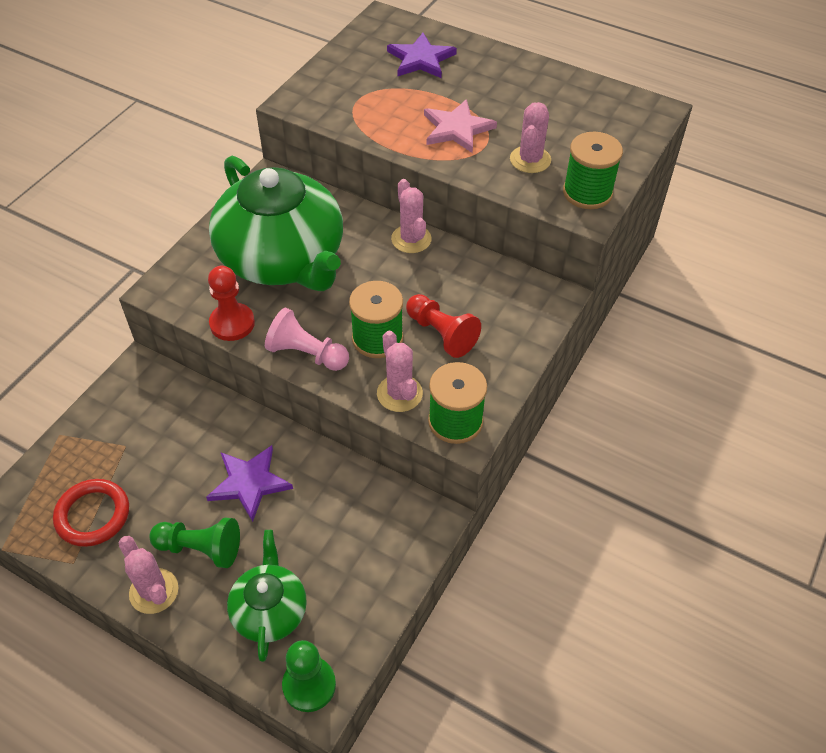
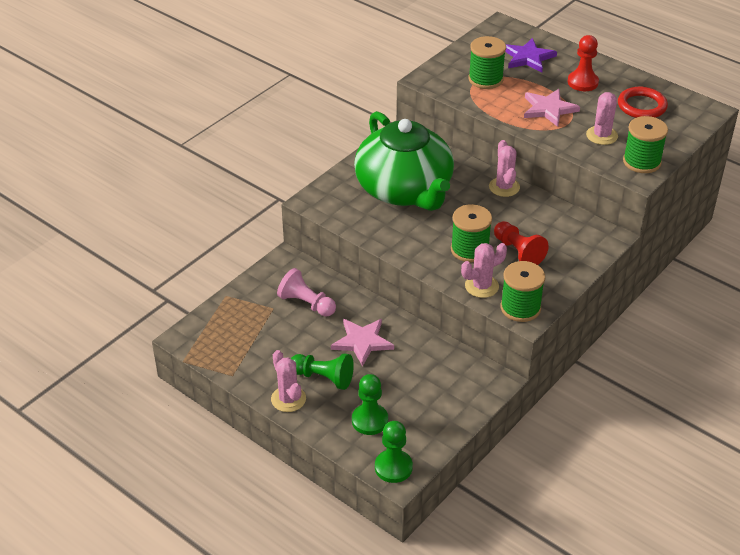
camera: 10 degrees right, 10 degrees down
(93, 515) = (247, 348): red ring -> red ring (641, 106)
(232, 323) = (363, 228): red pawn -> red pawn (582, 82)
(249, 483) = (362, 342): purple star -> pink star
(270, 610) = (370, 420): green teapot -> green pawn
(307, 354) = (416, 254): pink pawn -> pink pawn (306, 304)
(370, 94) = (485, 79): none -> green spool
(399, 393) = (481, 286): pink cactus -> pink cactus turned 75 degrees clockwise

